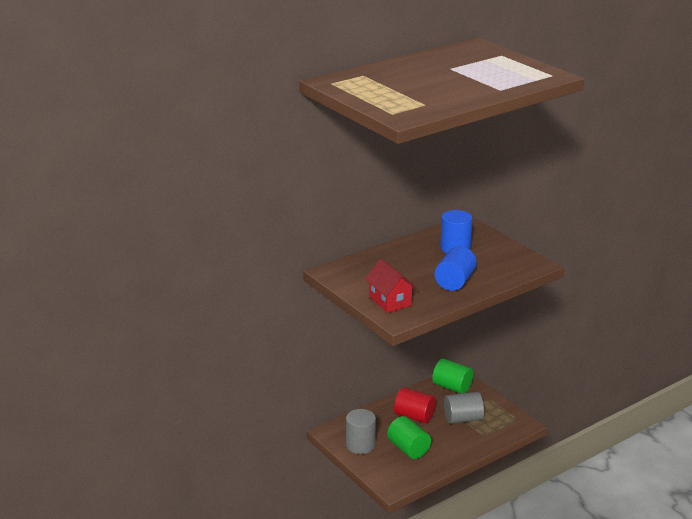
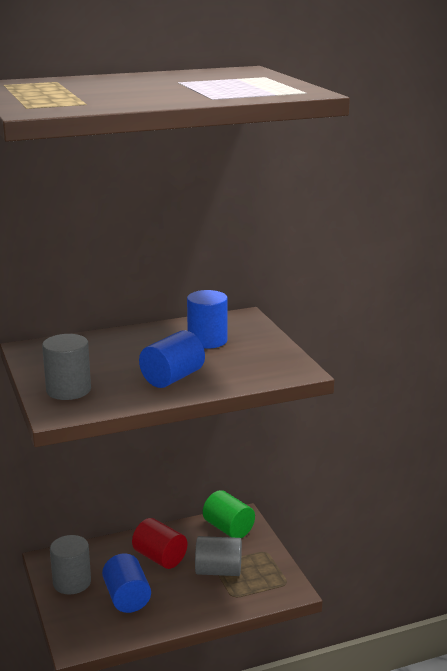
camera: 15 degrees right, 5 degrees down
(390, 301) = (68, 390): red house -> grey cylinder
(408, 449) = (127, 598): green cylinder -> blue cylinder

